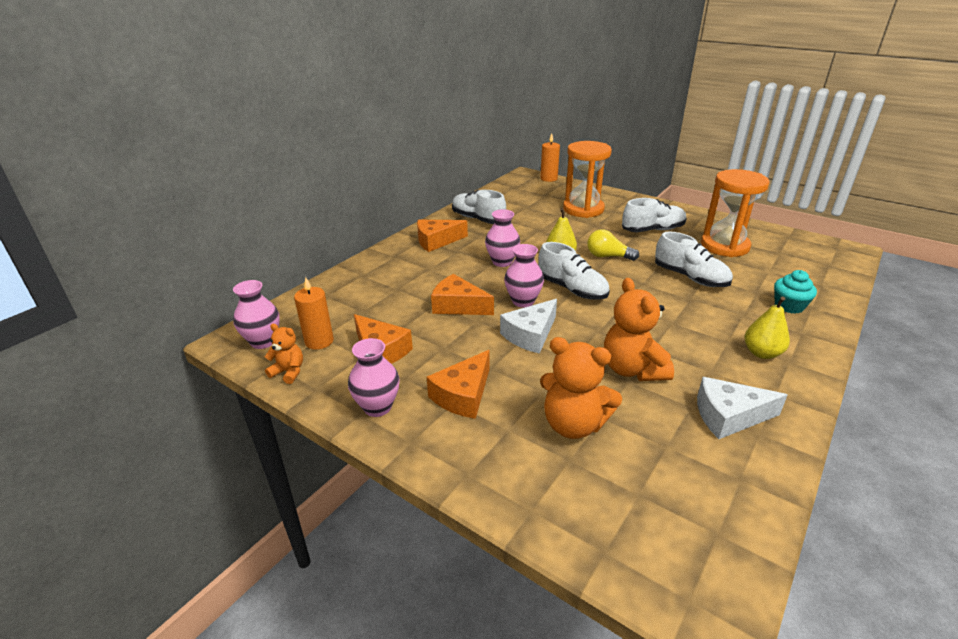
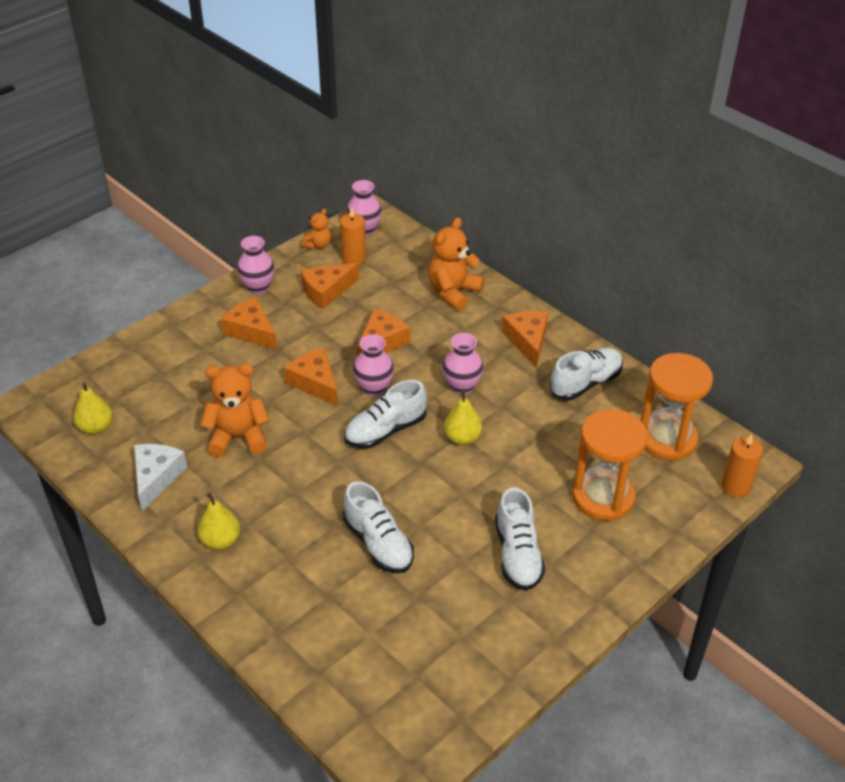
camera: 100 degrees right, 10 degrees up
(530, 335) = (315, 383): white cheese -> orange cheese
(573, 424) = (192, 384): orange teddy bear -> orange teddy bear (453, 292)
(608, 256) = (452, 482): yellow light bulb -> none
(690, 278) = (378, 543): white shoe -> white shoe turned 90 degrees counterclockwise
(697, 499) = (96, 427): none -> yellow pear
(724, 246) = (449, 618): orange hourglass -> orange hourglass (667, 439)
(789, 306) = (288, 610): turquoise cupcake -> none

